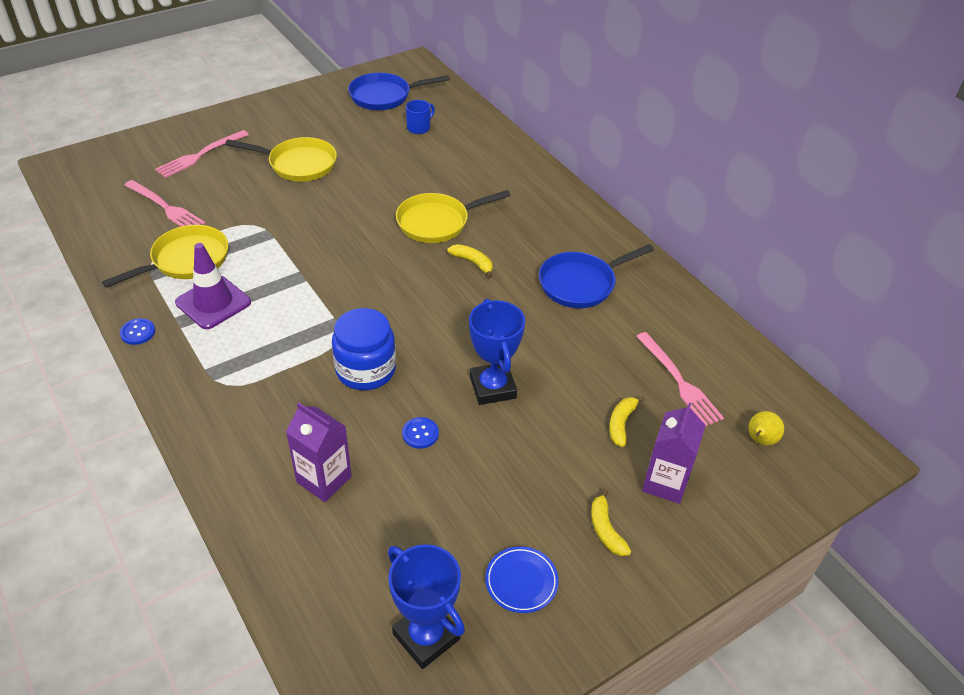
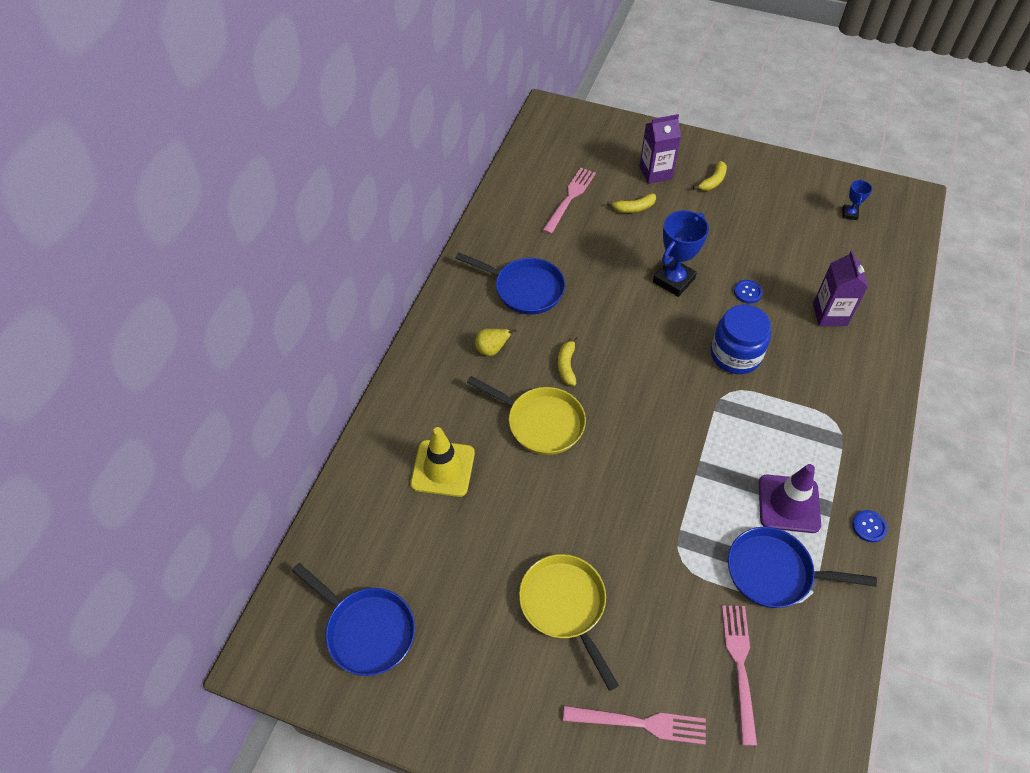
camera: 125 degrees left, 10 degrees up
(186, 260) = (774, 572): yellow pan -> blue pan
(419, 128) = (404, 545): blue mug -> none
(426, 636) = (849, 214): blue trophy -> blue trophy, size x0.50
(454, 164) = (443, 468): none -> yellow traffic cone
(521, 581) = (780, 197): blue plate -> none
(760, 440) = (580, 148): yellow pear -> yellow pear (491, 350)

